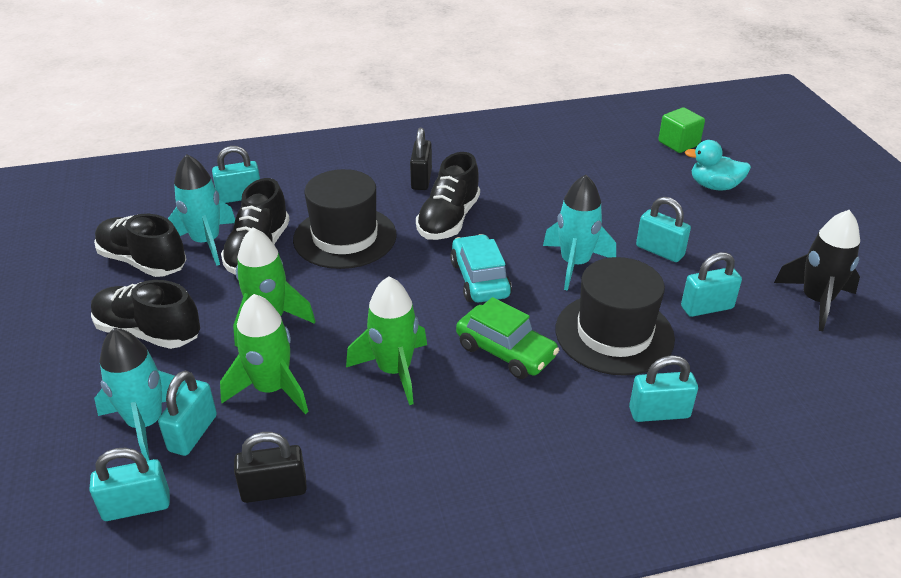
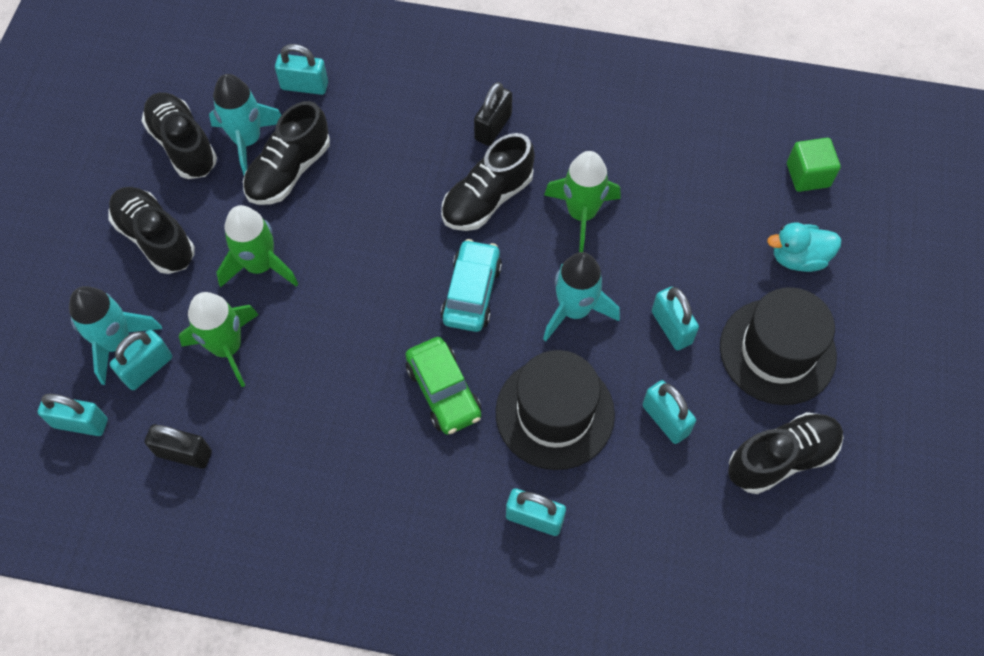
camera: 25 degrees right, 25 degrees up
(345, 237) = (376, 184): black hat -> black hat (777, 351)
(394, 370) = (336, 371): green rocket -> green rocket (581, 214)
(707, 307) = (665, 420): turquoise padlock -> turquoise padlock turned 45 degrees clockwise
(714, 186) = (798, 258): turquoise duck -> turquoise duck turned 45 degrees counterclockwise
(816, 301) = (781, 458): black rocket -> black shoe

